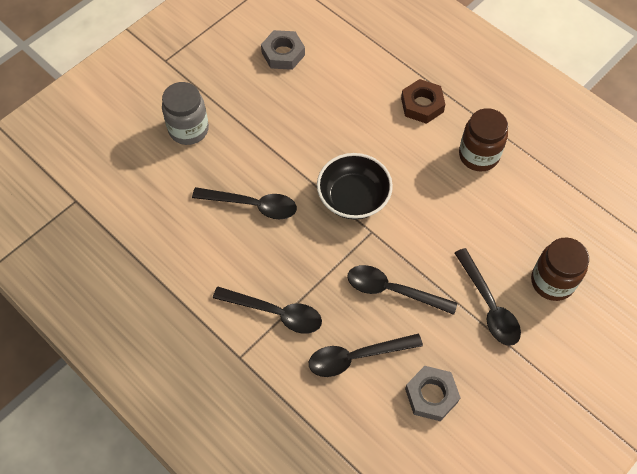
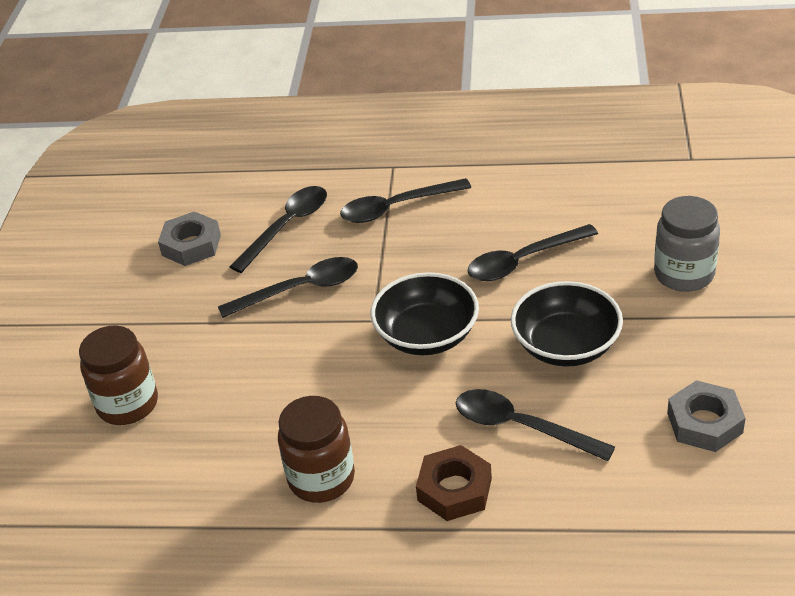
camera: 145 degrees right, 20 degrees down
(293, 136) = (566, 345): none -> black bowl
(489, 305) = (186, 340): black spoon -> black spoon (521, 427)

